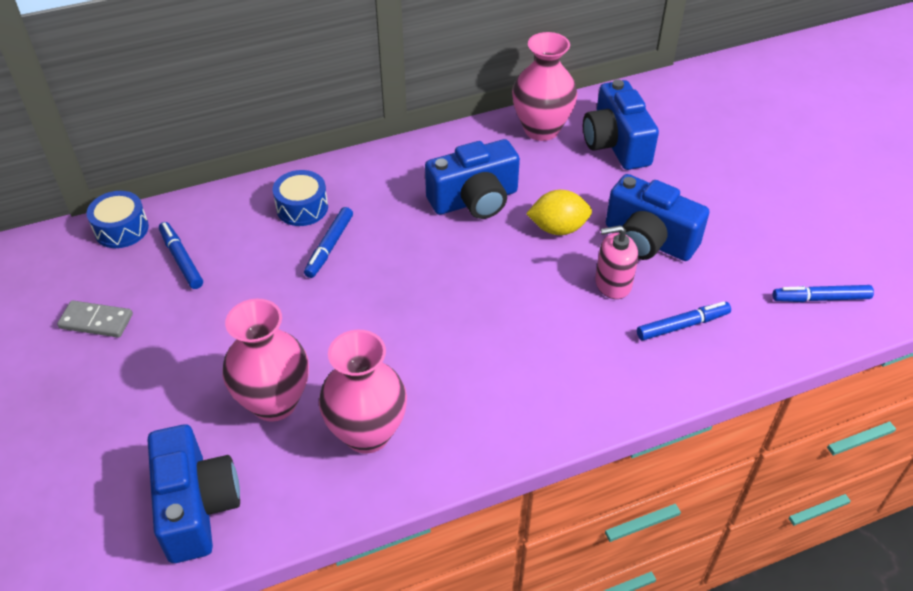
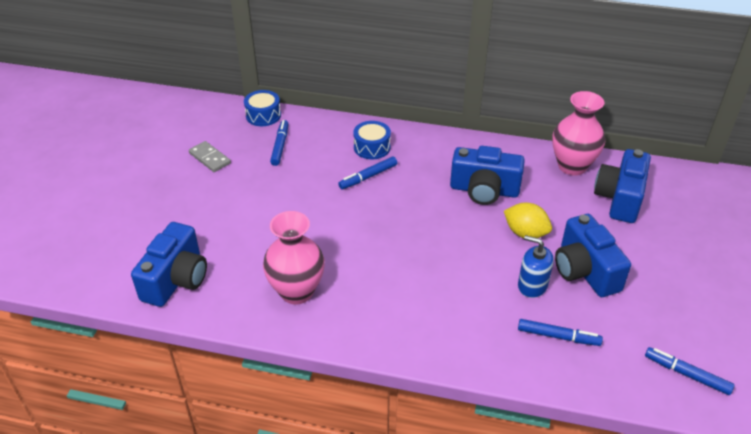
camera: 35 degrees right, 5 degrees down
(274, 402) = (262, 247): pink vase -> none
(613, 283) = (532, 285): pink soap dispenser -> blue soap dispenser

